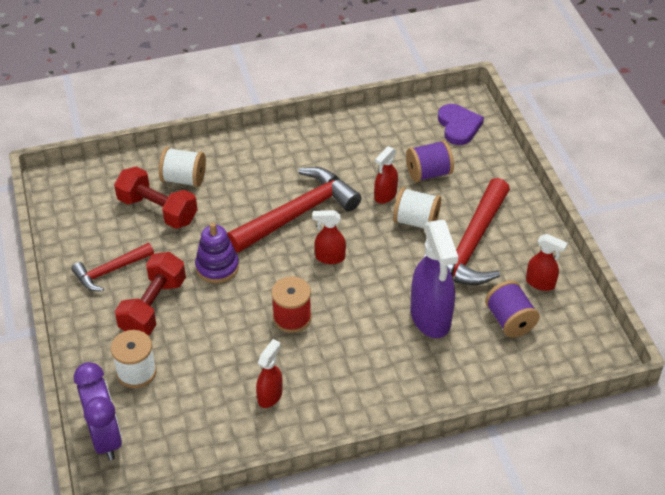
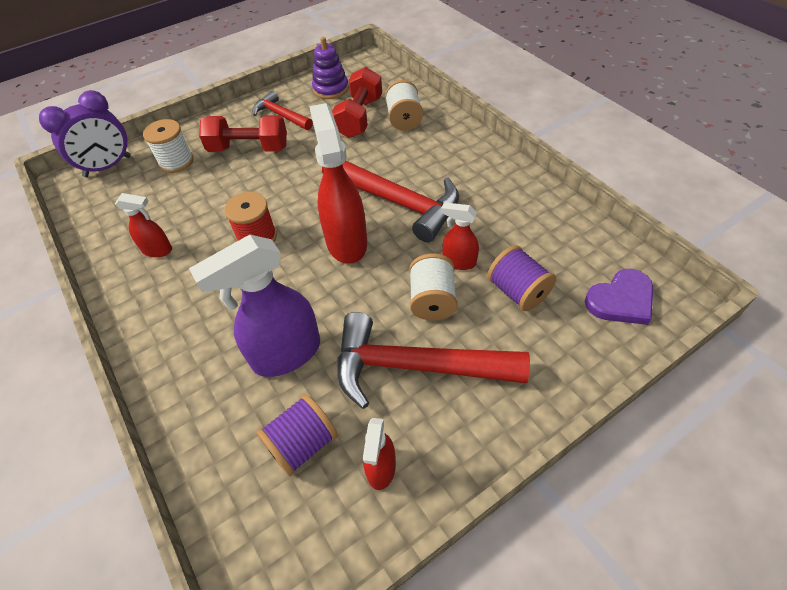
camera: 75 degrees right, 5 degrees up
(217, 267) = (306, 170): purple stacking toy -> purple stacking toy (331, 89)
(329, 257) = (346, 242): red spray bottle -> red spray bottle, size x1.91

